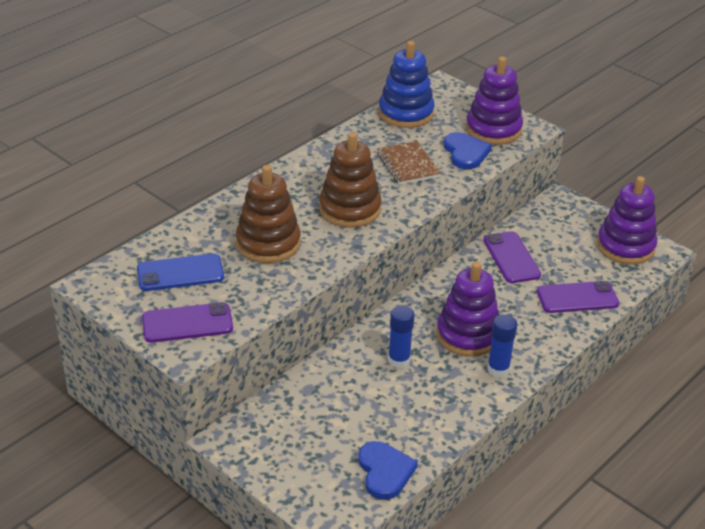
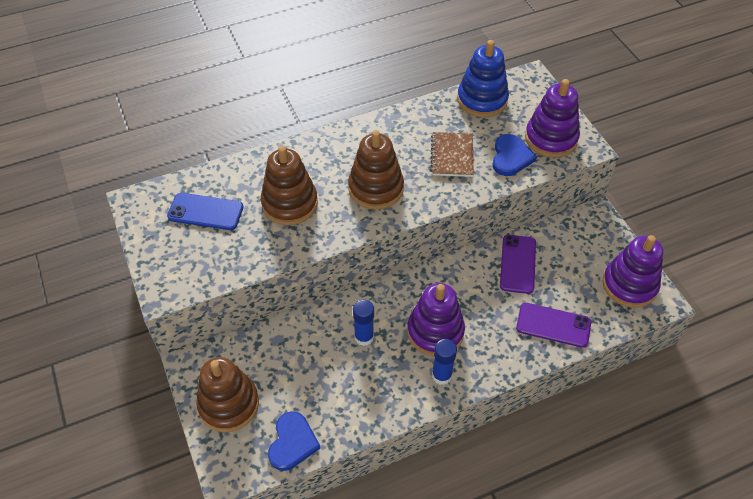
camera: 25 degrees right, 15 degrees up
(187, 323) = (183, 263): purple phone -> none
(293, 460) = (229, 404): none -> brown stacking toy

